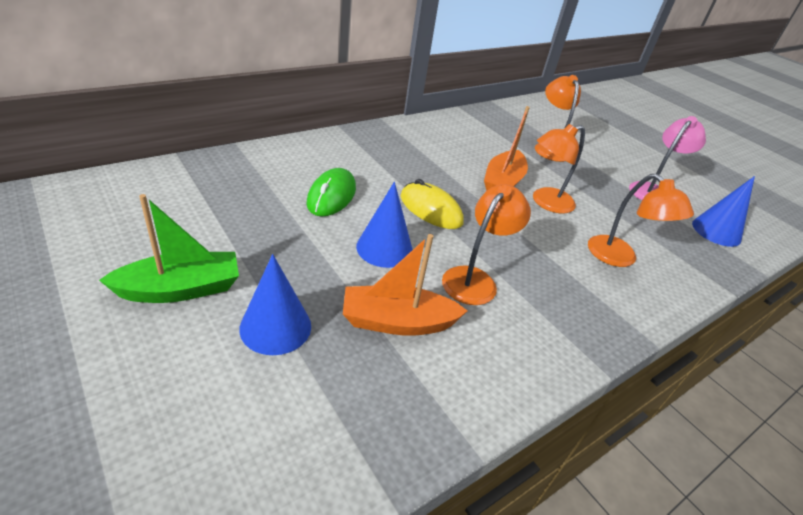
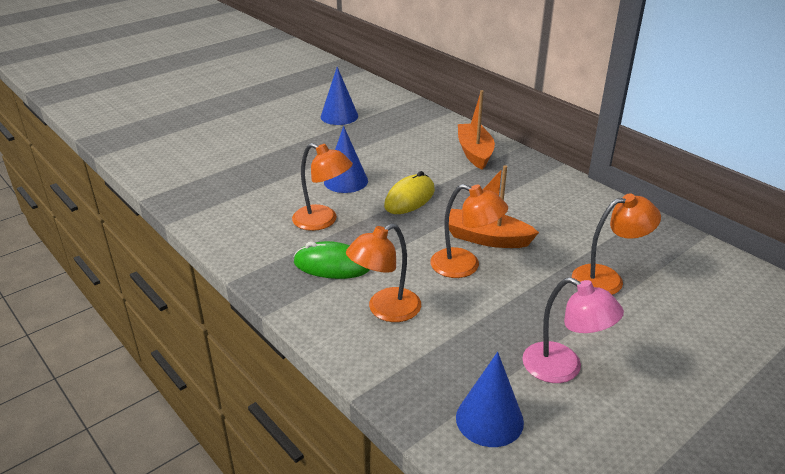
camera: 90 degrees right, 5 degrees down
(181, 289) = (283, 124): green boat -> none
(275, 327) = (259, 154): blue cone -> blue cone (339, 116)
(331, 196) = (402, 154): green mouse -> green mouse (332, 265)
(397, 322) = (269, 191): orange boat -> orange boat (474, 153)
(546, 203) = (465, 266): orange lamp -> orange lamp turned 150 degrees clockwise

